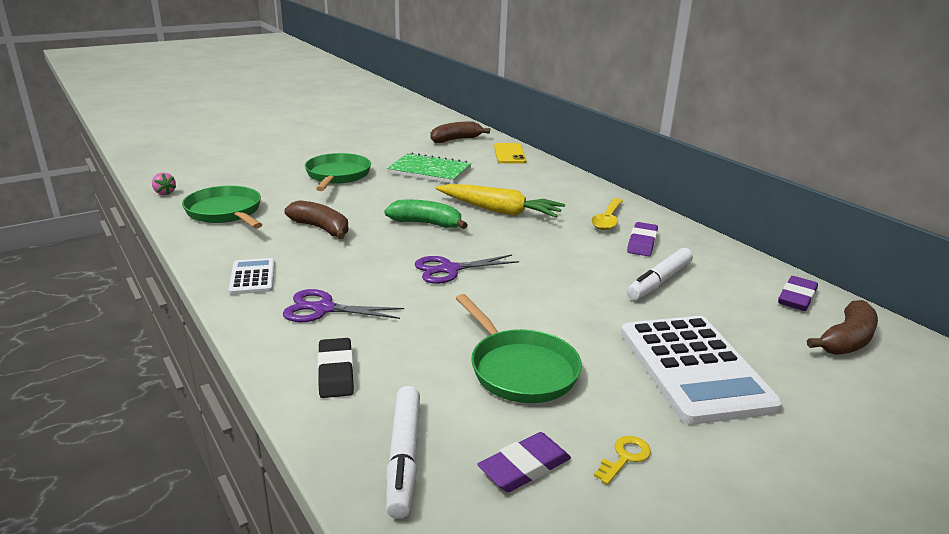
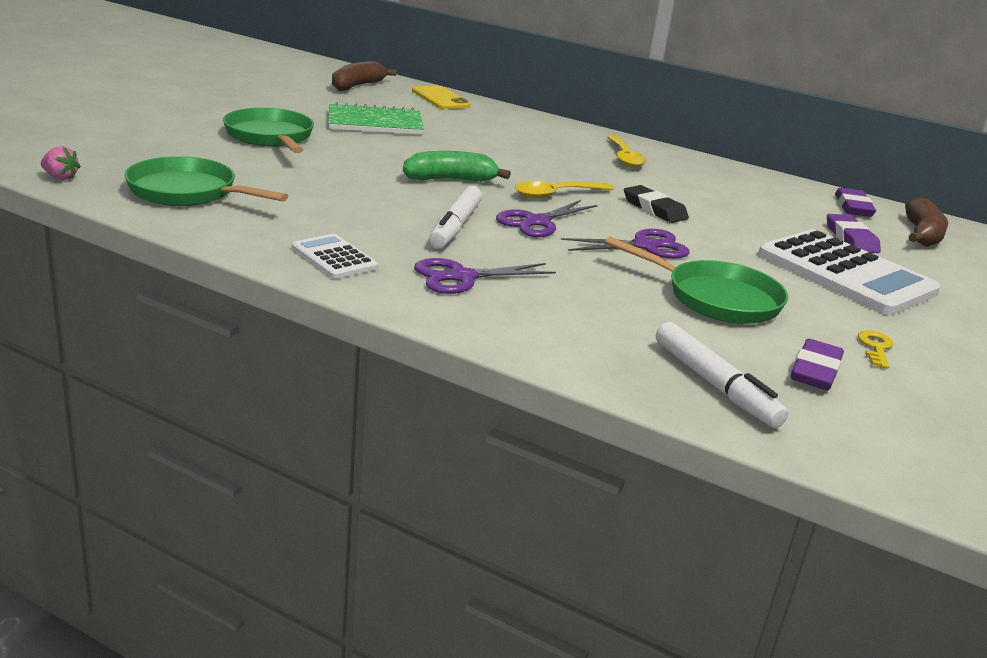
camera: 30 degrees left, 0 degrees up
(321, 228) = (339, 197): brown banana -> none
(336, 372) = (558, 331): black eraser -> black eraser (654, 209)
(499, 211) = (509, 159): yellow carrot -> none
(499, 247) = (556, 194): none -> yellow spoon
(517, 306) = (645, 246): none -> purple scissors
(642, 243) = (680, 176): purple eraser -> purple eraser (851, 238)
(659, 281) = (736, 208): white marker -> white marker (455, 226)

